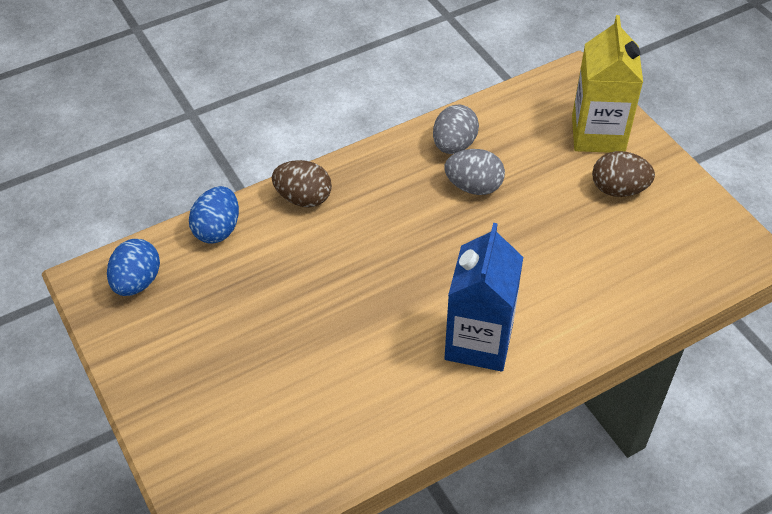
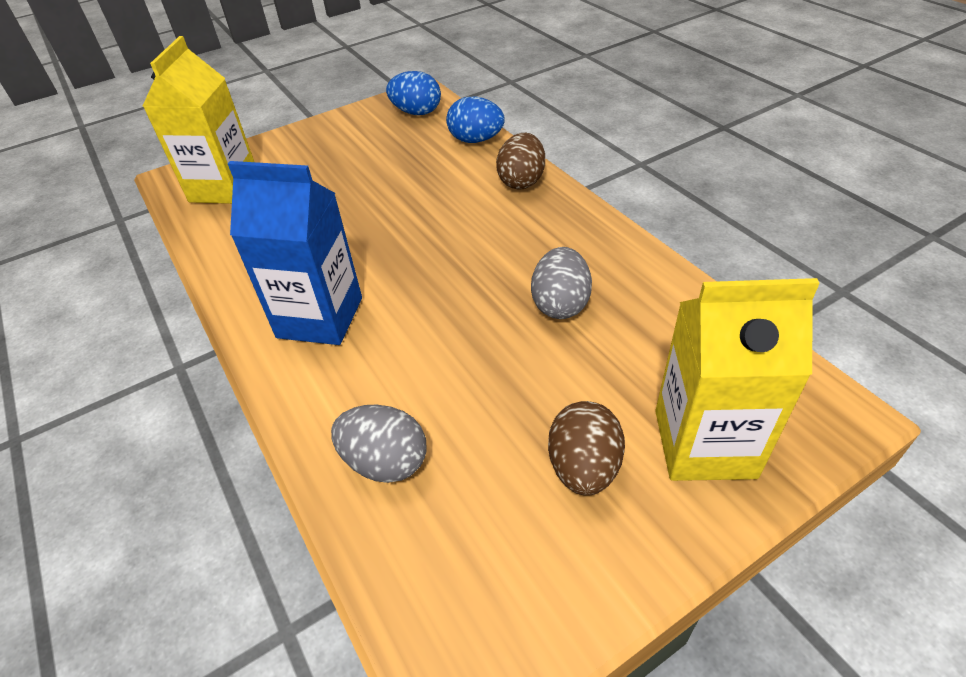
camera: 90 degrees right, 5 degrees down
(252, 463) = (224, 188): none -> yellow carton
(454, 145) = (630, 283): grey egg -> grey egg (385, 462)

